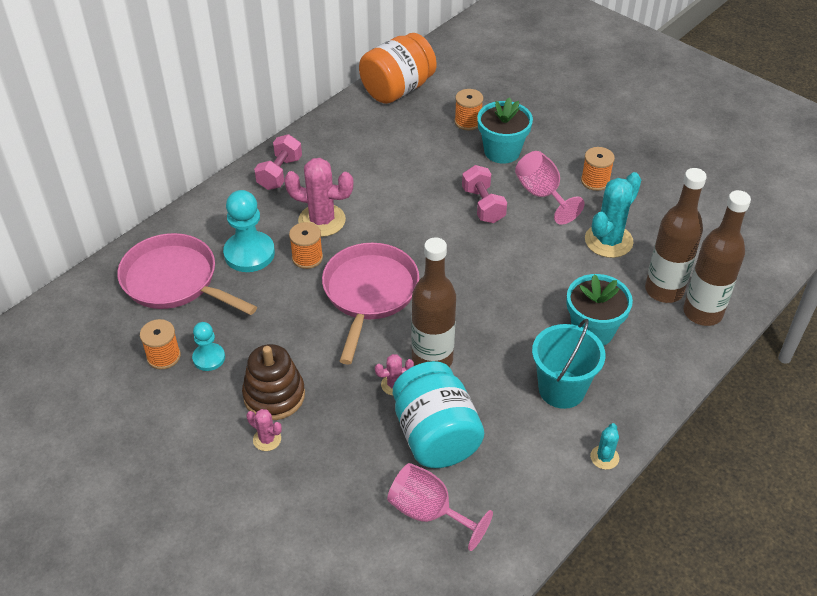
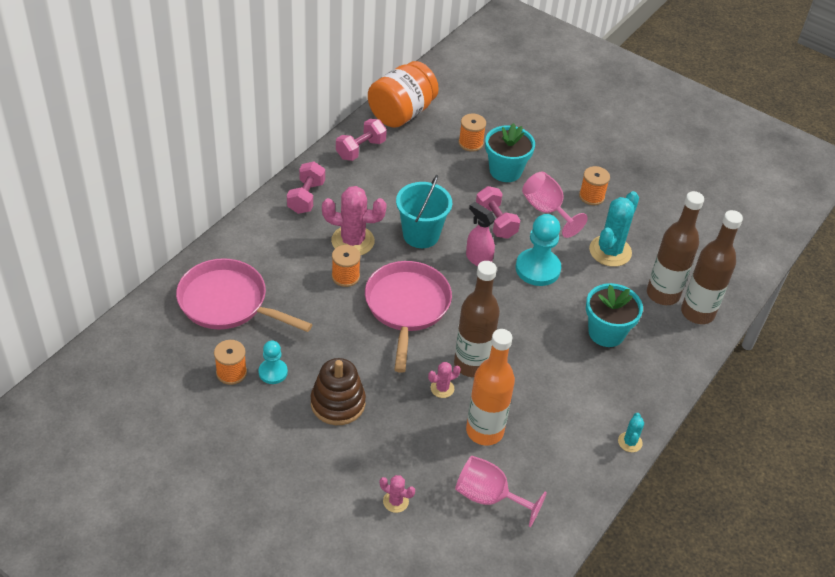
camera: 10 degrees left, 0 degrees up
(249, 253) = (292, 274): turquoise pawn -> turquoise pawn (537, 269)
(267, 439) = (338, 442): pink cactus -> pink cactus (395, 501)
(347, 125) = (360, 149): none -> pink dumbbell
(435, 435) = (484, 431): turquoise jar -> orange bottle
(457, 244) = (478, 259): none -> pink spray bottle
(561, 389) = (586, 385): turquoise bucket -> turquoise bucket (421, 235)

